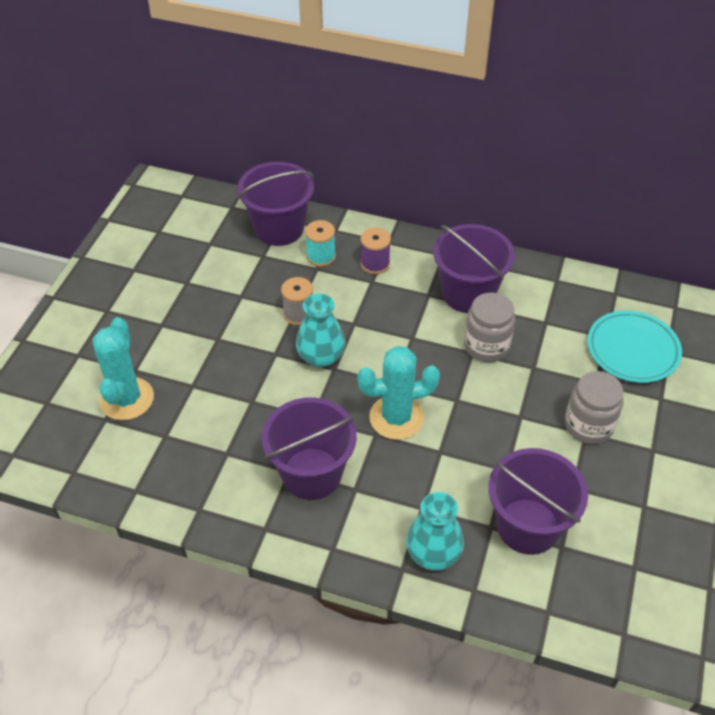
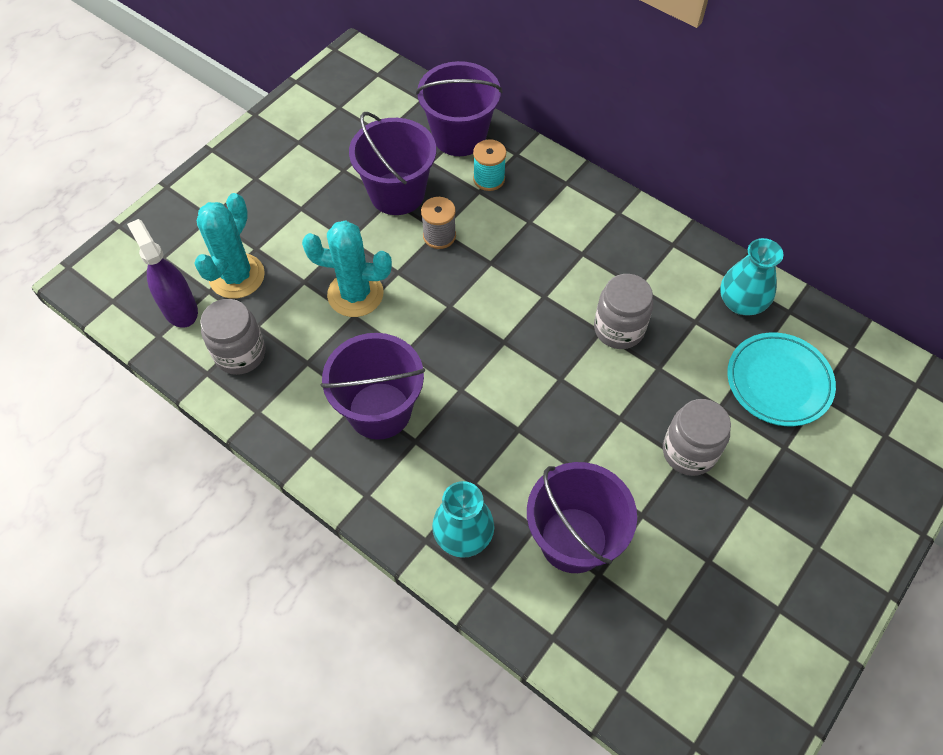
camera: 20 degrees right, 10 degrees up
(83, 443) = (179, 309): none -> purple spray bottle
(160, 464) = (240, 353): none -> grey jar
(321, 356) = (442, 289): turquoise vase -> turquoise vase (741, 303)
(375, 264) = (541, 203): purple spool -> none
(396, 417) = (490, 378): turquoise cactus -> turquoise cactus (355, 294)
(468, 294) = (625, 264): purple bucket -> purple bucket (397, 193)

